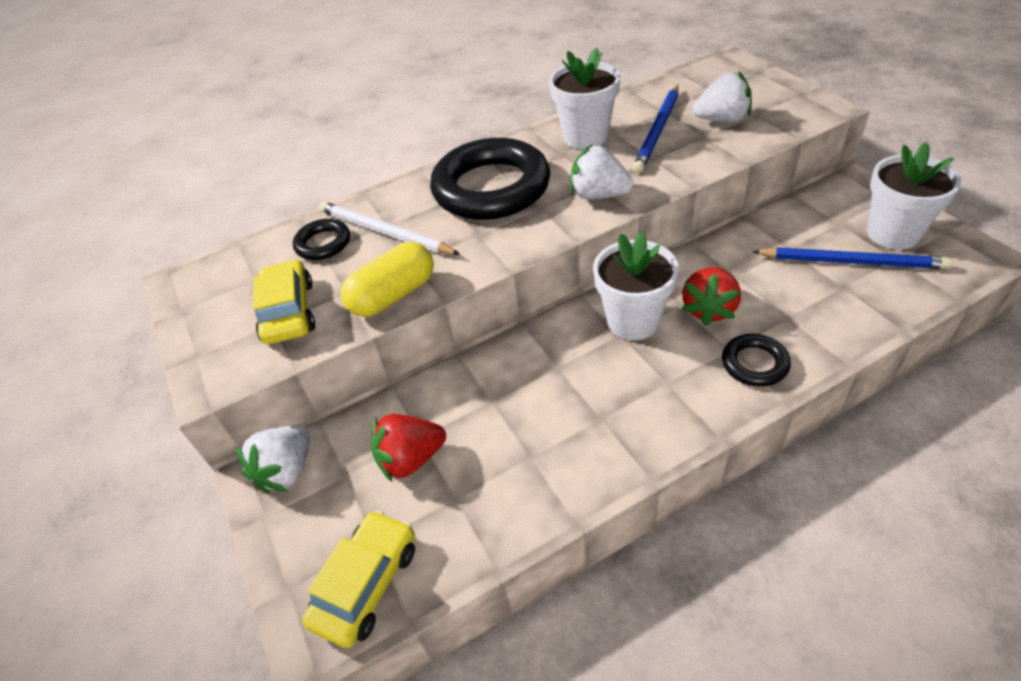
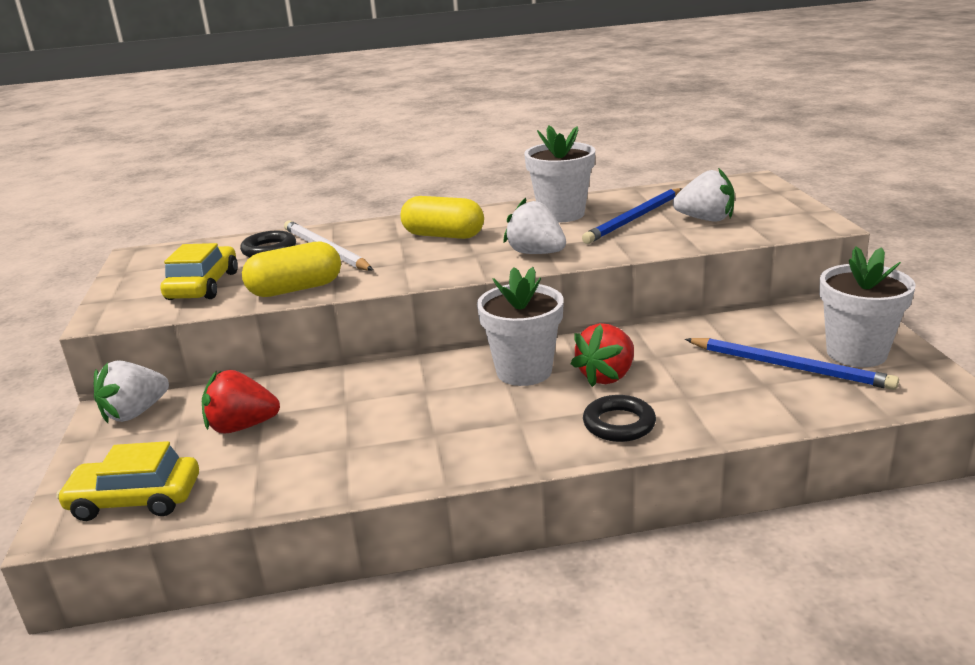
camera: 15 degrees right, 20 degrees down
(366, 584) = (135, 500): yellow car -> yellow car turned 135 degrees counterclockwise
(491, 188) = (443, 235): black ring -> yellow capsule

